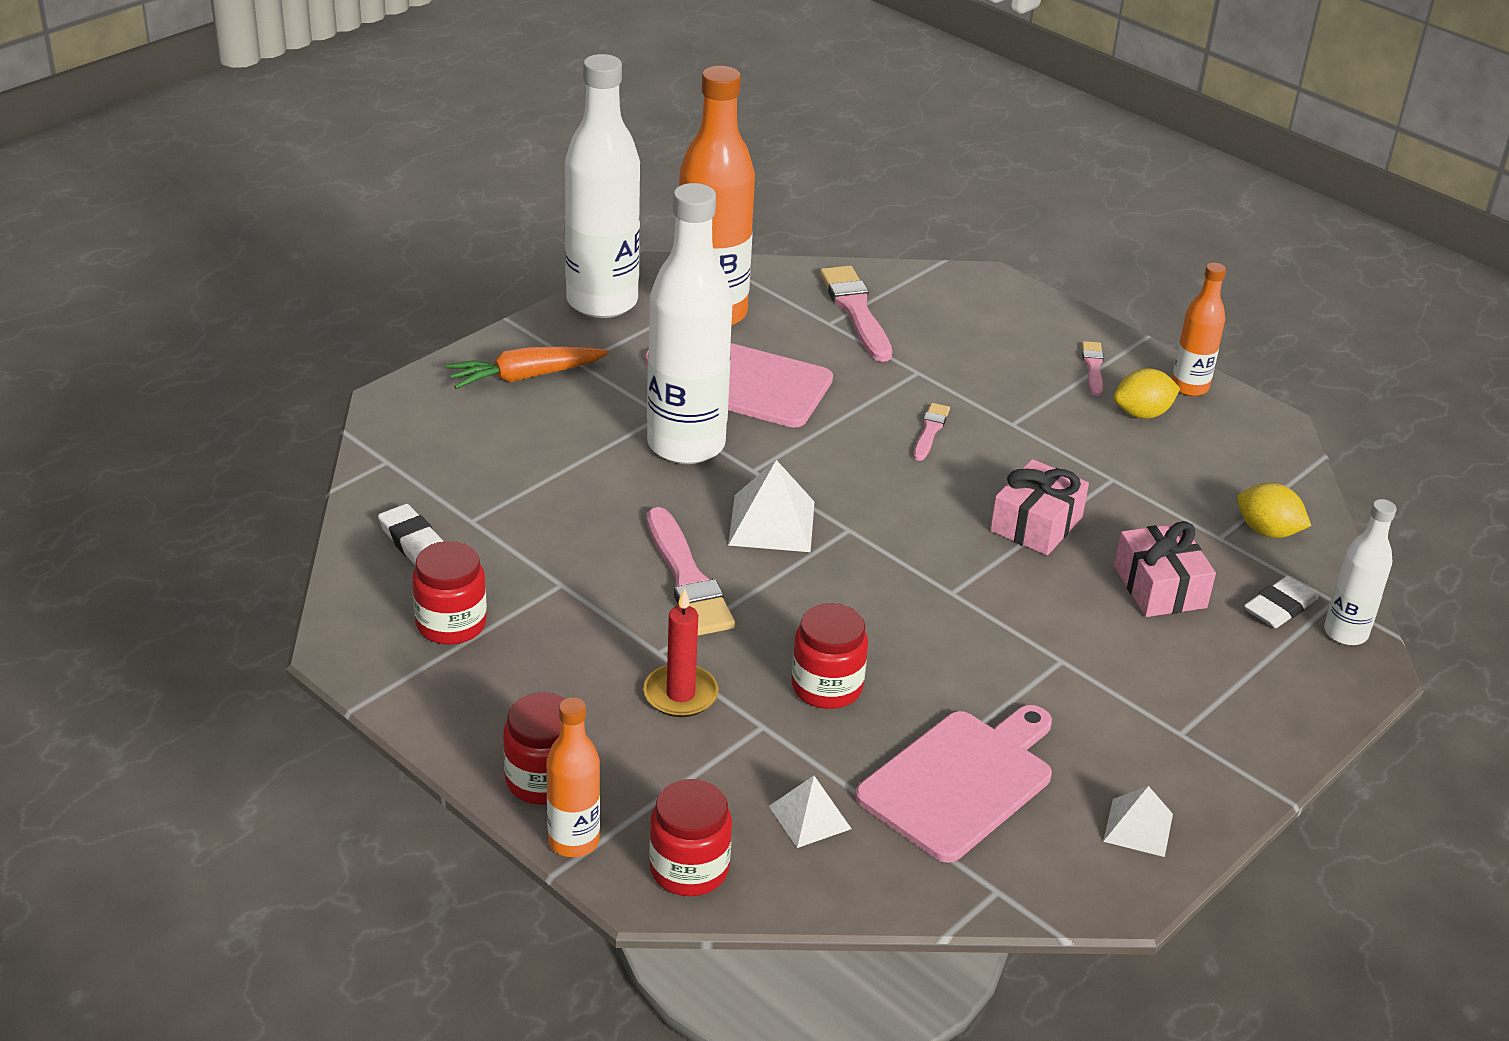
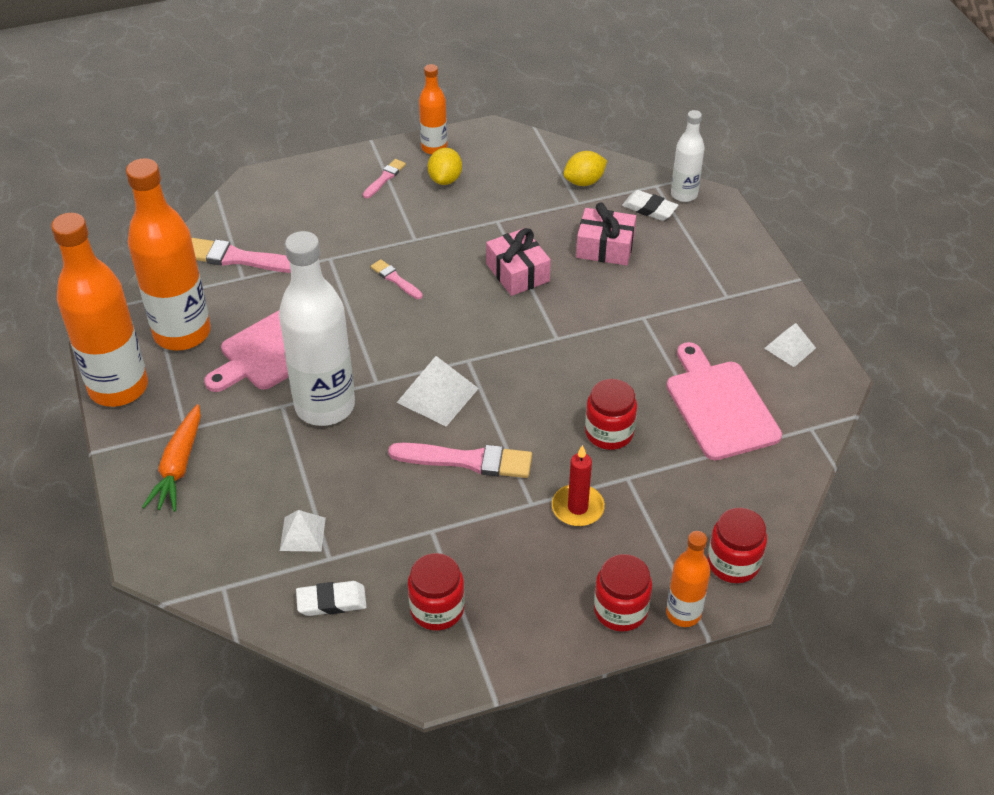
camera: 60 degrees left, 10 degrees up
(602, 302) = (118, 388): white bottle -> orange bottle
(809, 817) = (716, 487): white pyramid -> white pyramid (302, 534)
(1093, 367) = (385, 178): pink brush -> pink brush turned 90 degrees clockwise
(1280, 607) = (649, 208): white eraser -> white eraser turned 45 degrees counterclockwise

